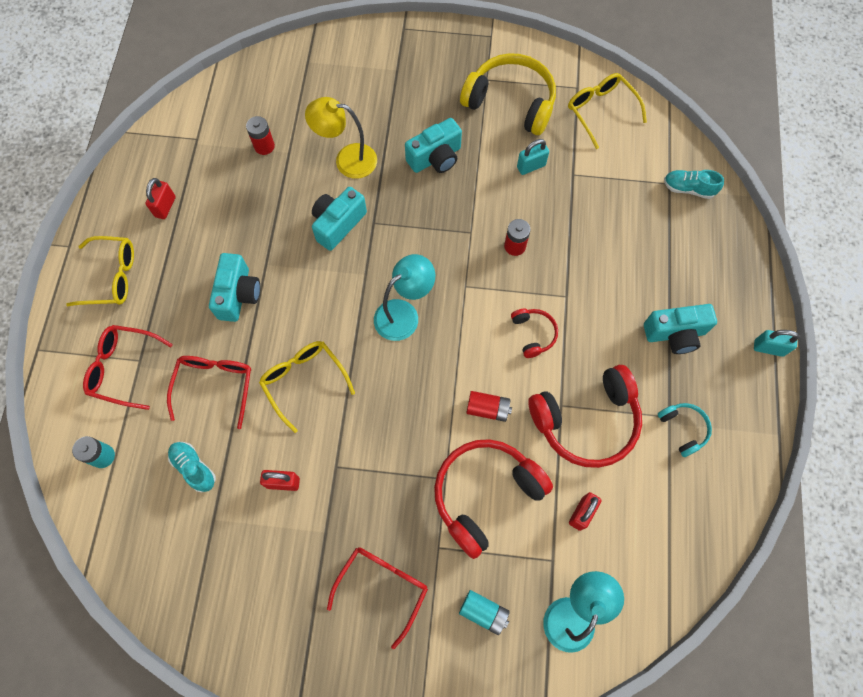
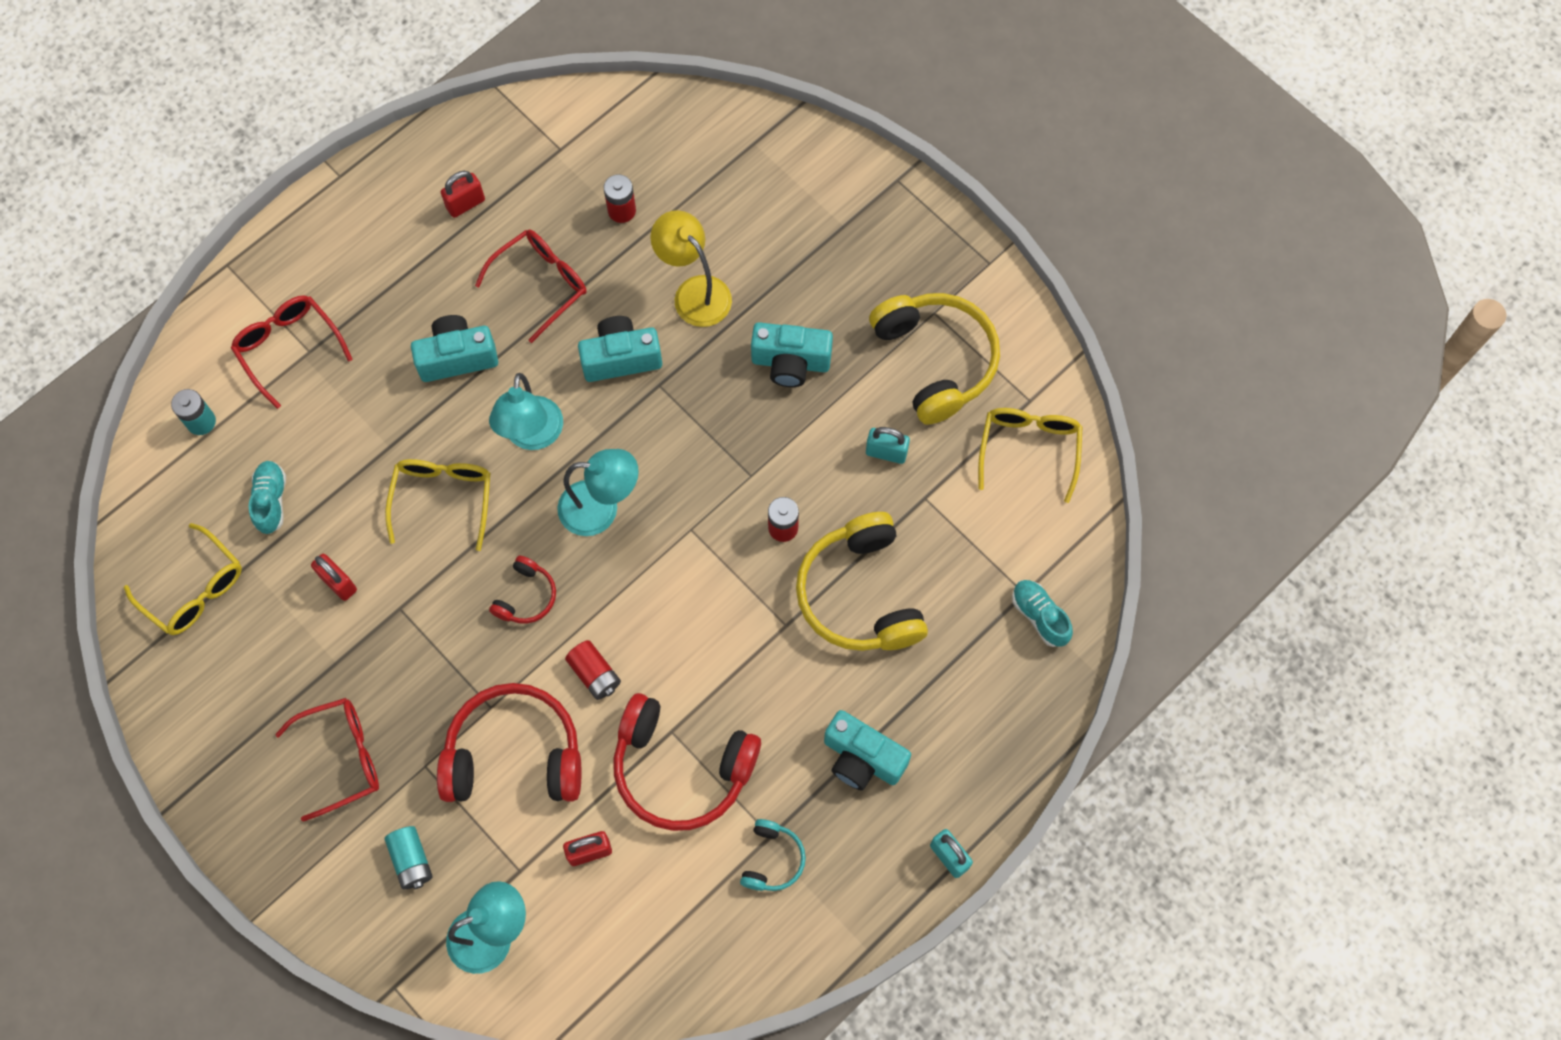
camera: 40 degrees right, 0 degrees up
(111, 277) = (353, 241): yellow glasses -> yellow glasses (194, 589)
(215, 386) = (356, 435): red glasses -> red glasses (541, 284)
(238, 295) = (457, 357): turquoise camera -> turquoise camera turned 150 degrees counterclockwise
(325, 305) = (532, 436): none -> turquoise lamp
(533, 334) = (712, 636): red headphones -> red headphones (526, 596)
(589, 249) = (860, 594): none -> yellow headphones

